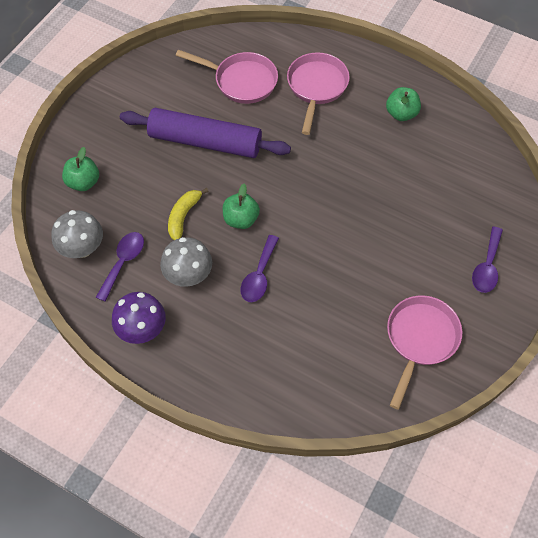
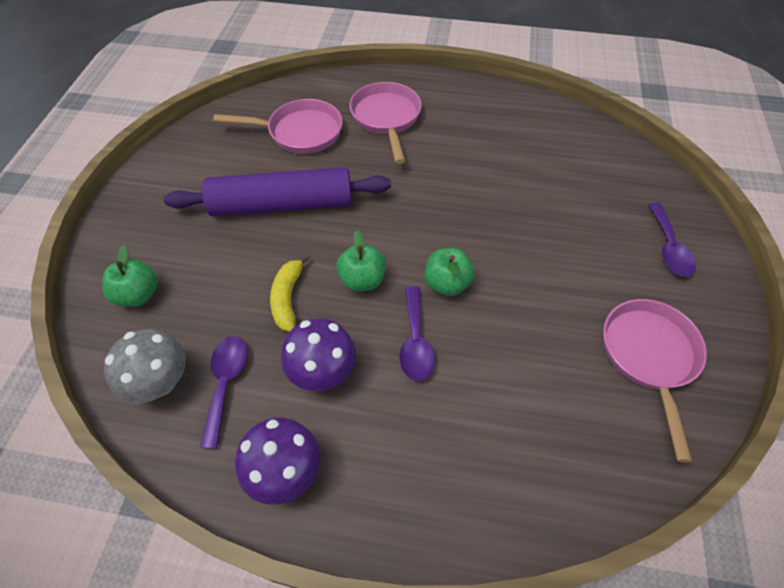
camera: 20 degrees left, 5 degrees down
(188, 275) = (322, 371): grey mushroom -> purple mushroom
(401, 113) = (488, 121): green apple -> green apple (447, 283)

